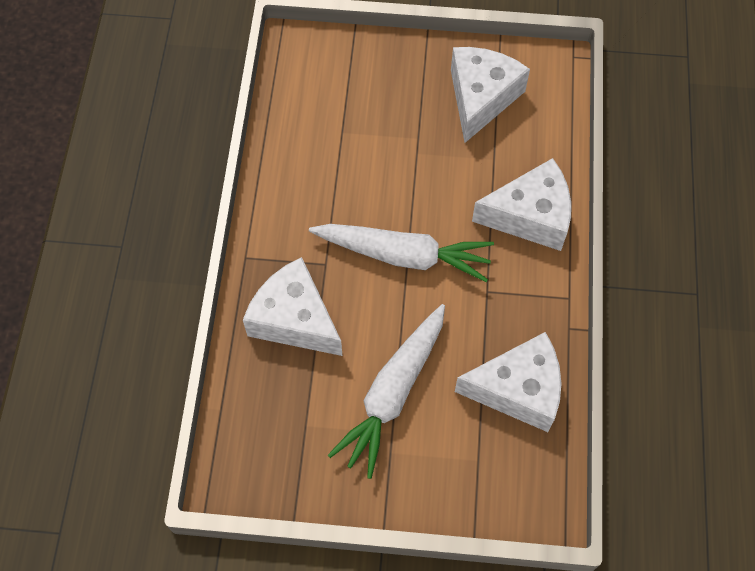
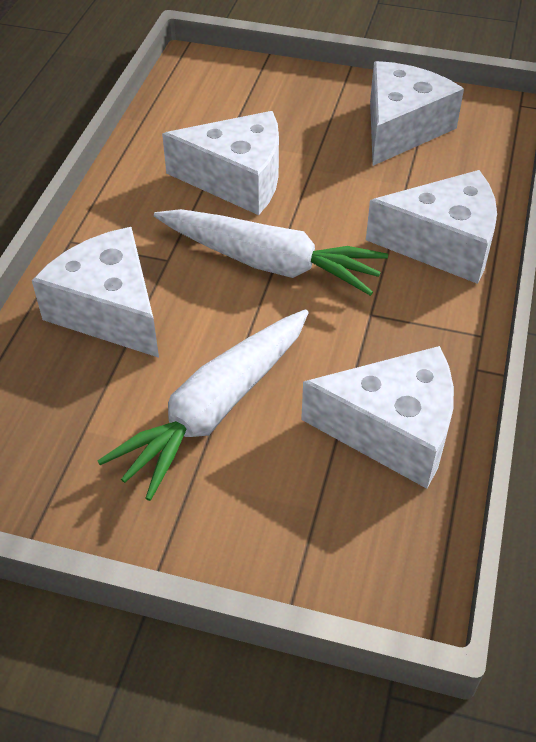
camera: 10 degrees right, 15 degrees down
(360, 174) = (237, 179): none -> white cheese

